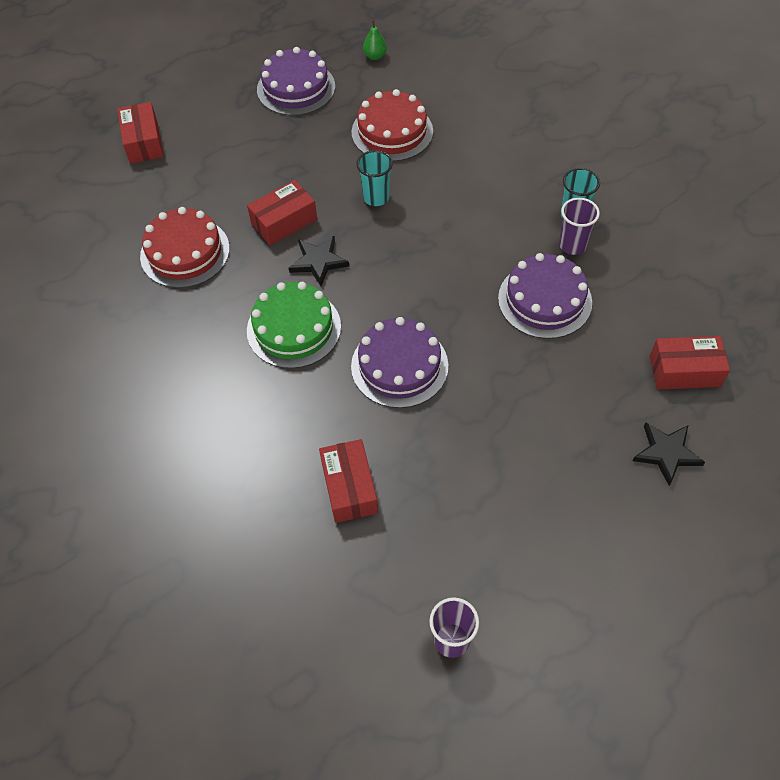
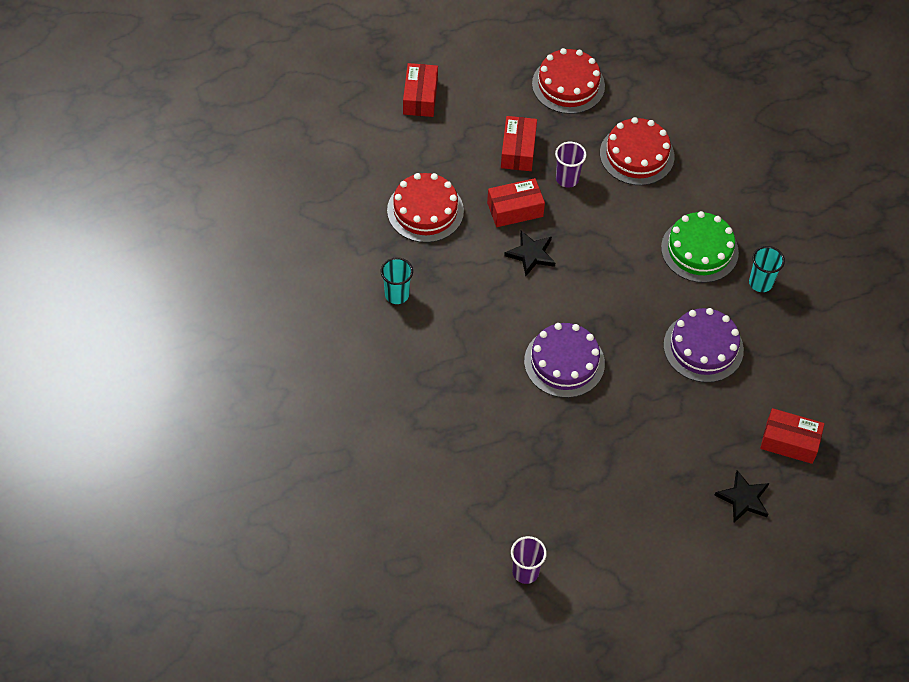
camera: 15 degrees right, 0 degrees up
(294, 328) = (492, 304): green cake -> green cake (699, 250)
(296, 88) = (568, 85): purple cake -> red cake
(349, 488) = (491, 442): red box -> red box (518, 150)
(375, 56) = (650, 74): green pear -> none
(376, 197) = (599, 212): turquoise cup -> turquoise cup (397, 294)
(572, 245) = (747, 308): purple cup -> purple cup (567, 179)

